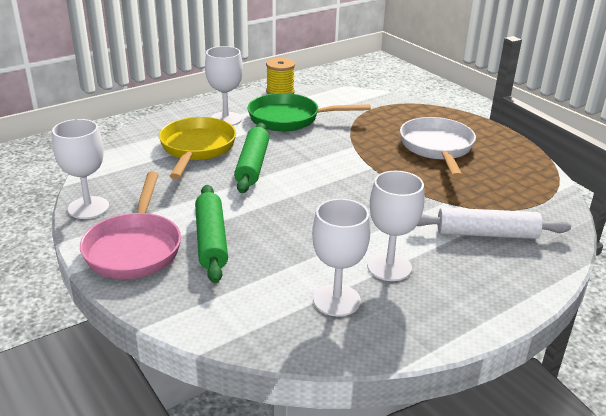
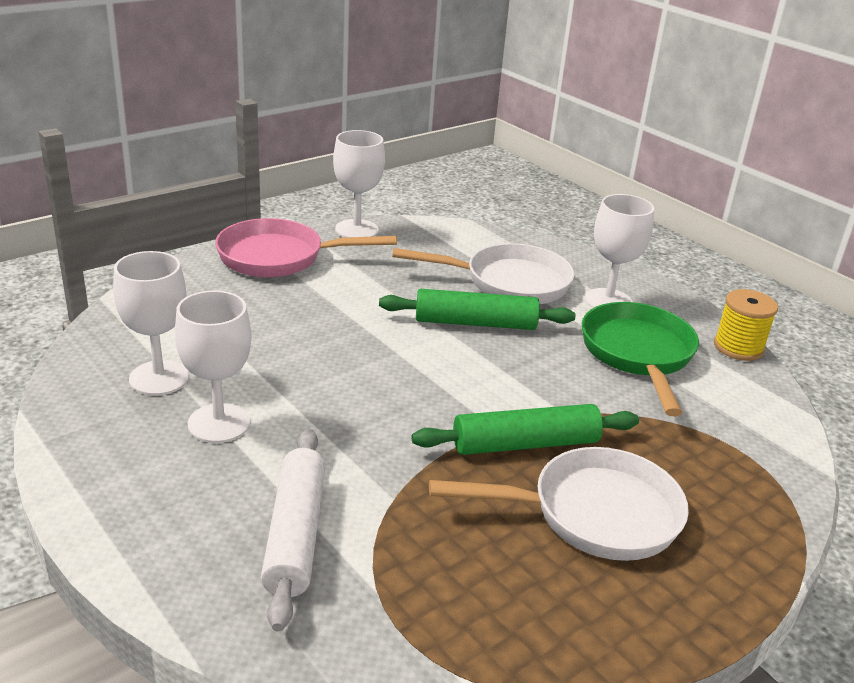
camera: 85 degrees right, 0 degrees up
(196, 149) = (509, 283): yellow pan -> white pan
(211, 240) = (291, 298): green rolling pin -> green rolling pin (525, 444)

